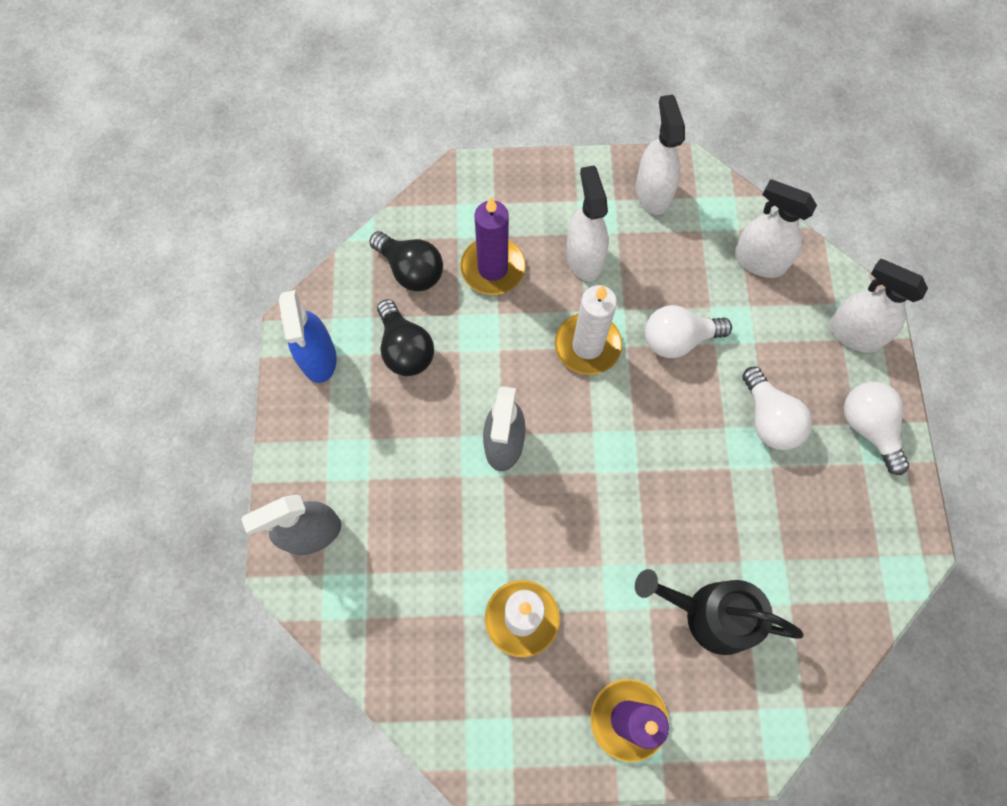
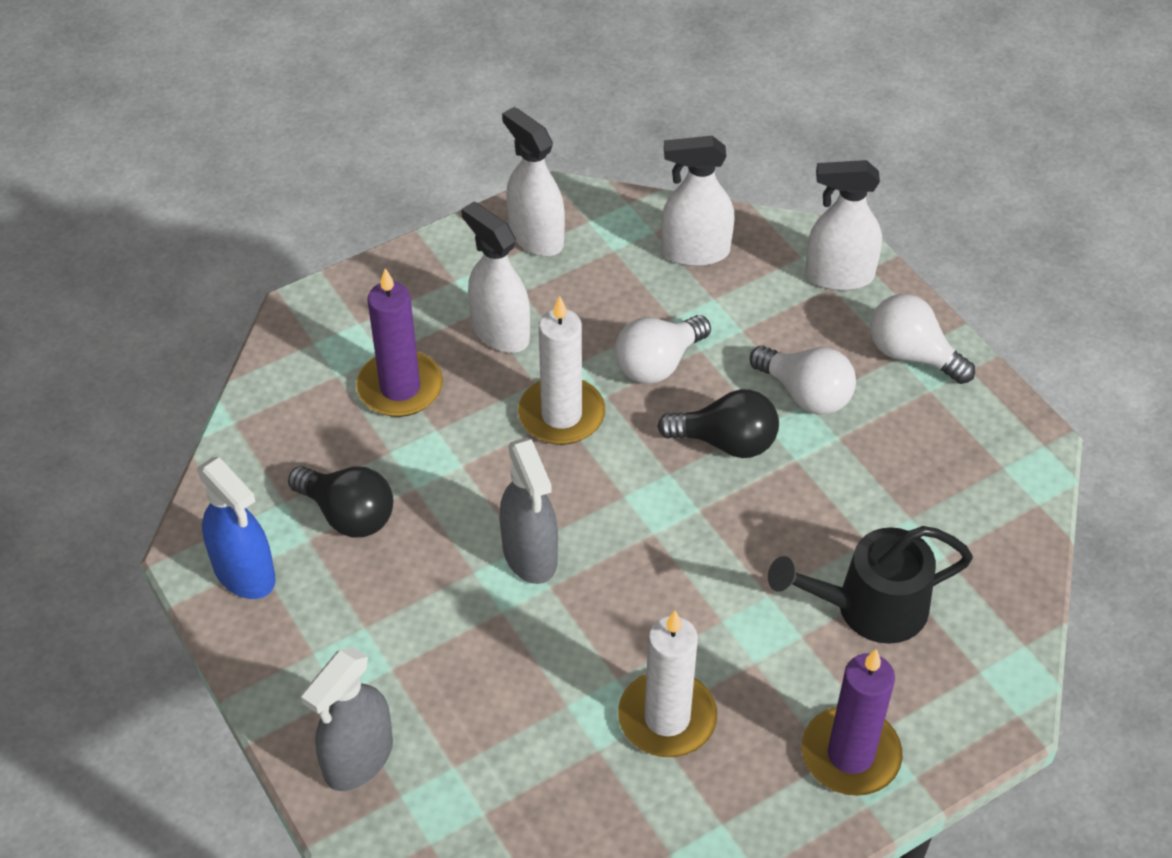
camera: 30 degrees left, 20 degrees down
(411, 270) = (302, 432): black light bulb -> black light bulb (726, 442)

